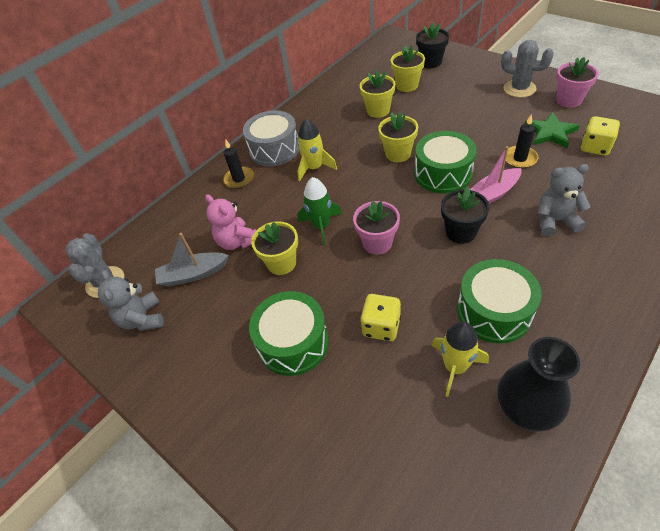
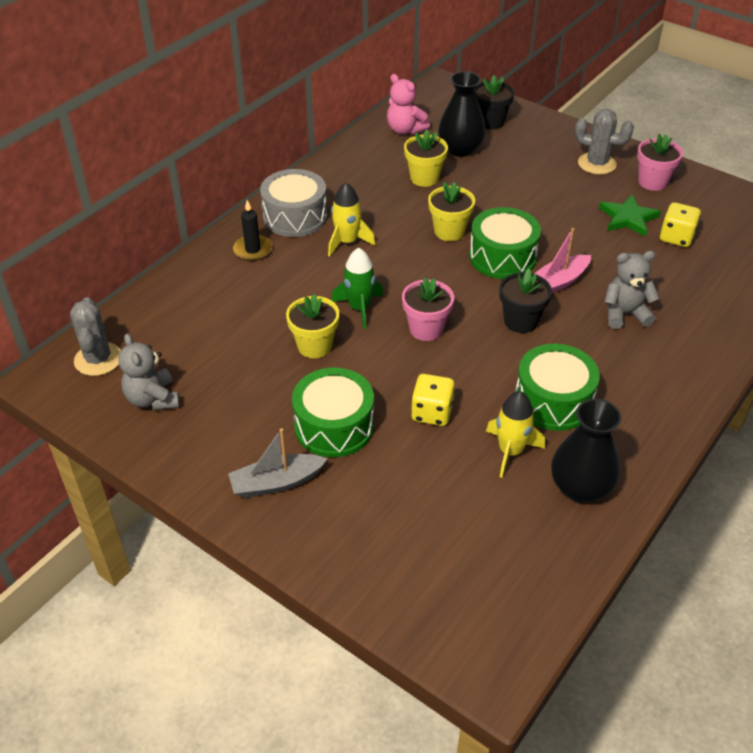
camera: 10 degrees left, 5 degrees down
(193, 274) = (208, 354): grey boat -> grey boat (276, 483)
(237, 241) = (258, 321): pink teddy bear -> pink teddy bear (405, 130)
(407, 85) = (460, 149): yellow flower pot -> black vase
(520, 158) = (591, 245): black candle -> none

